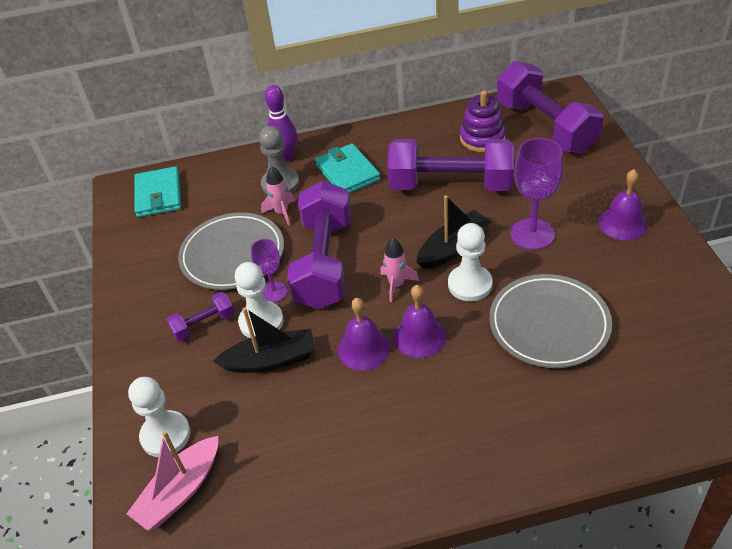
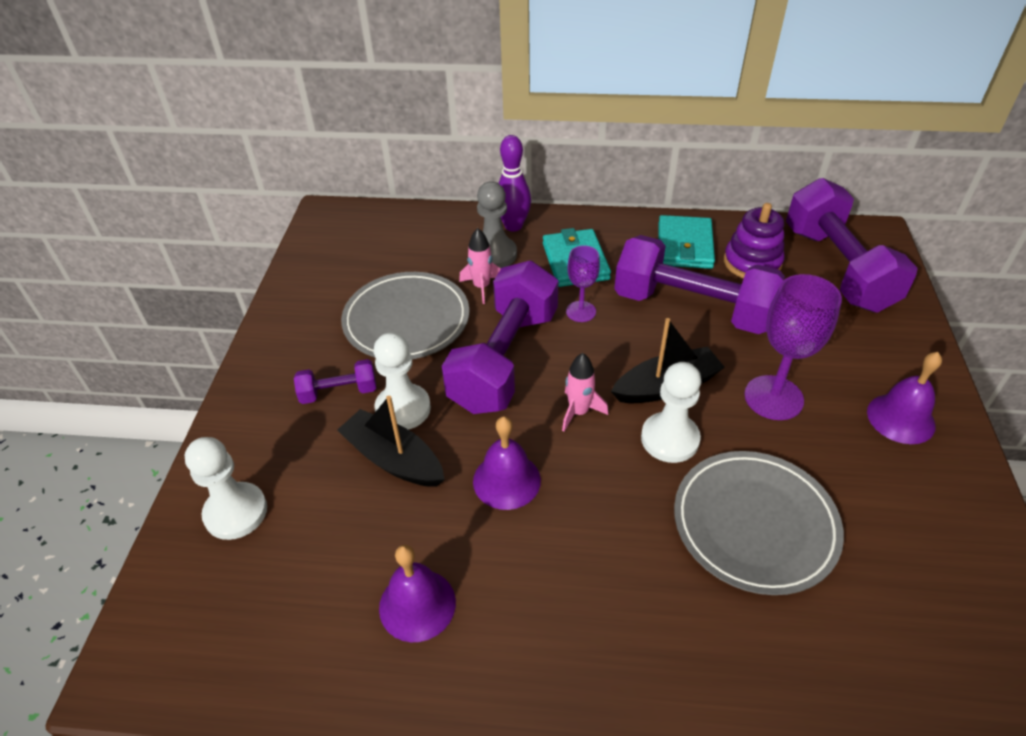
camera: 15 degrees right, 0 degrees up
(158, 195) = (359, 232): turquoise wallet -> turquoise wallet (684, 246)
(180, 491) = (218, 589): pink boat -> none
(271, 360) = (393, 459): black boat -> black boat turned 150 degrees counterclockwise
(274, 292) = (433, 377): purple goblet -> purple goblet (581, 311)
(419, 336) = (581, 487): purple bell -> purple bell (417, 604)

